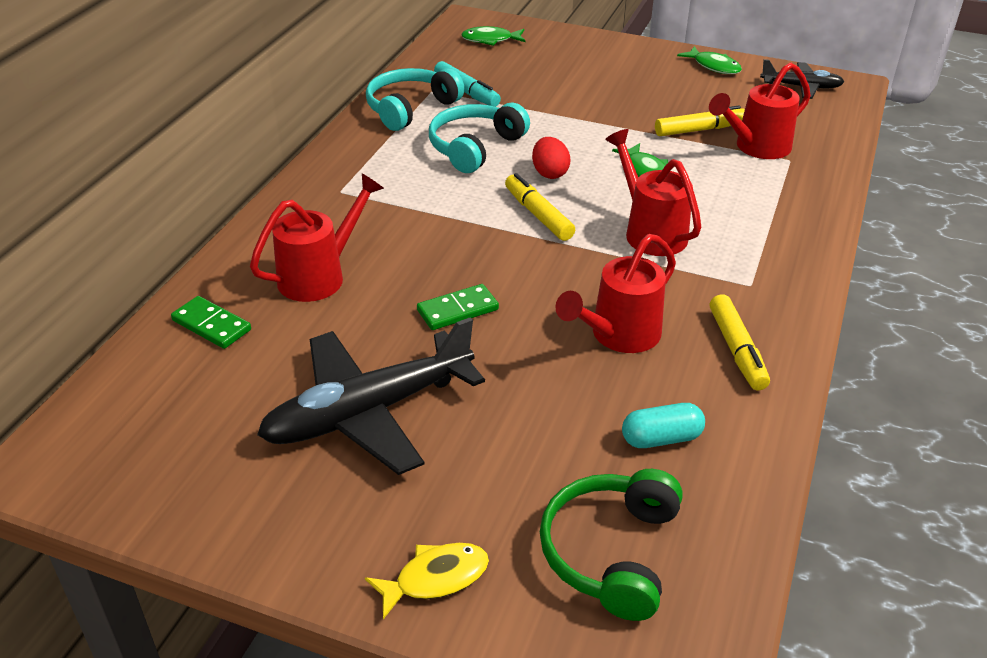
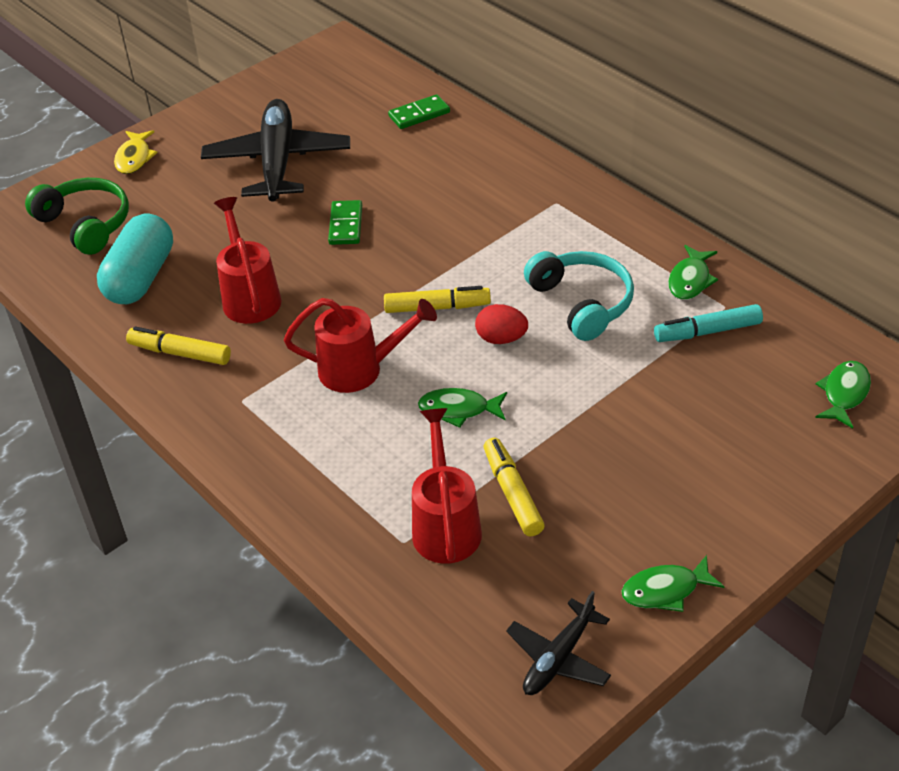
camera: 120 degrees right, 5 degrees up
(319, 276) = (440, 169): red watering can -> none
(410, 108) = (690, 280): turquoise headphones -> green fish
(661, 438) = (140, 277): turquoise capsule -> turquoise capsule, size x1.78
(699, 130) = (512, 493): yellow marker -> yellow marker turned 150 degrees clockwise

